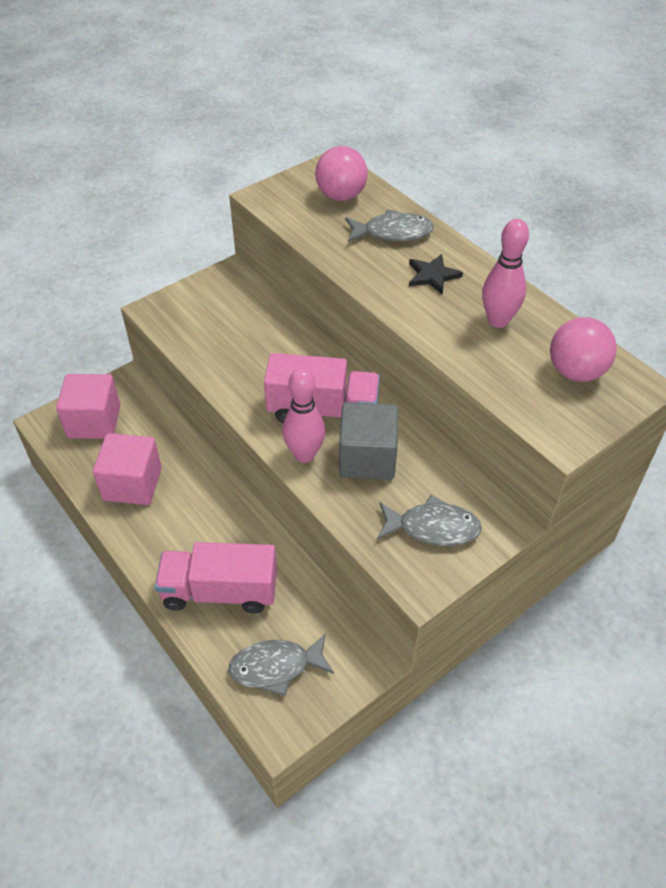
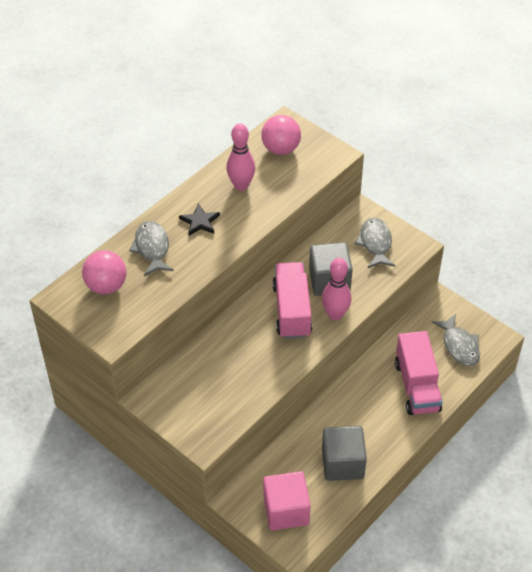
camera: 100 degrees left, 0 degrees up
(132, 484) = (342, 463): pink cube -> grey cube

